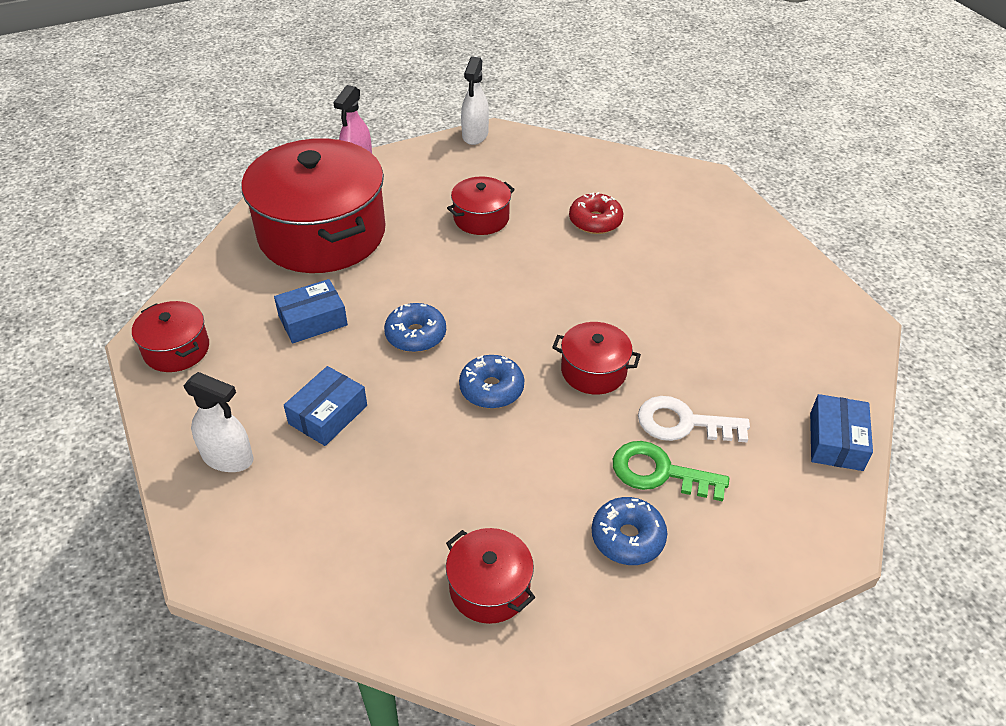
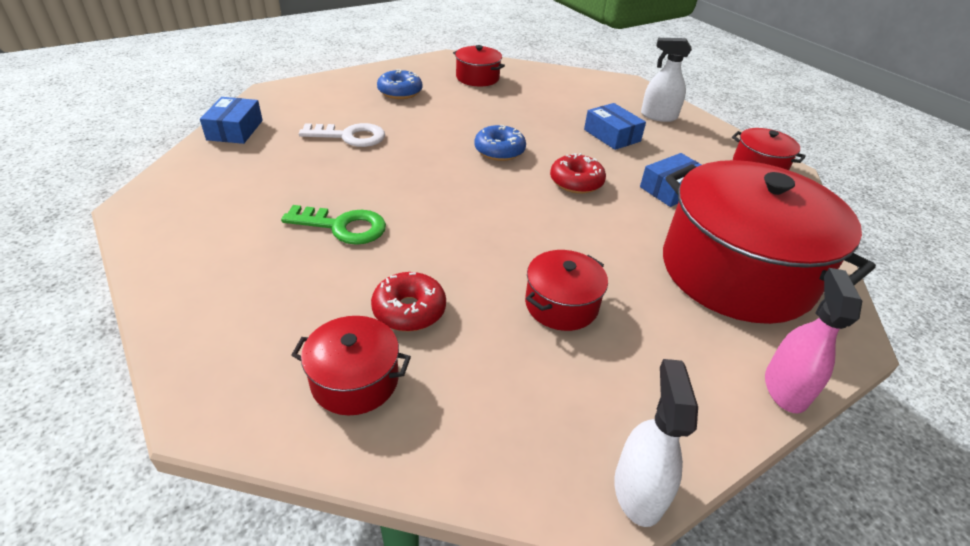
camera: 170 degrees right, 5 degrees down
(328, 414) = (612, 135): blue box -> blue box turned 60 degrees counterclockwise
(416, 335) = (576, 182): blue donut -> red donut
(593, 371) = (417, 163): red pot -> red pot (355, 380)
(659, 472) = (374, 115): green key -> green key (343, 227)

